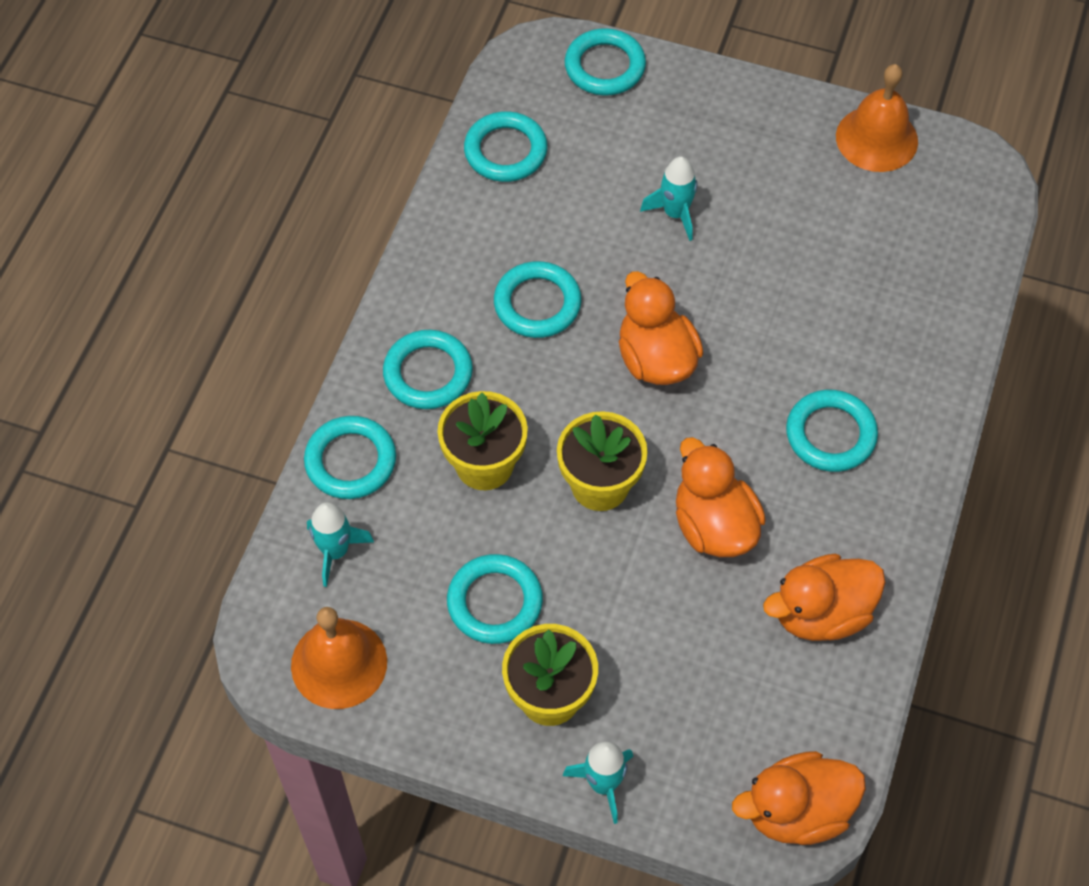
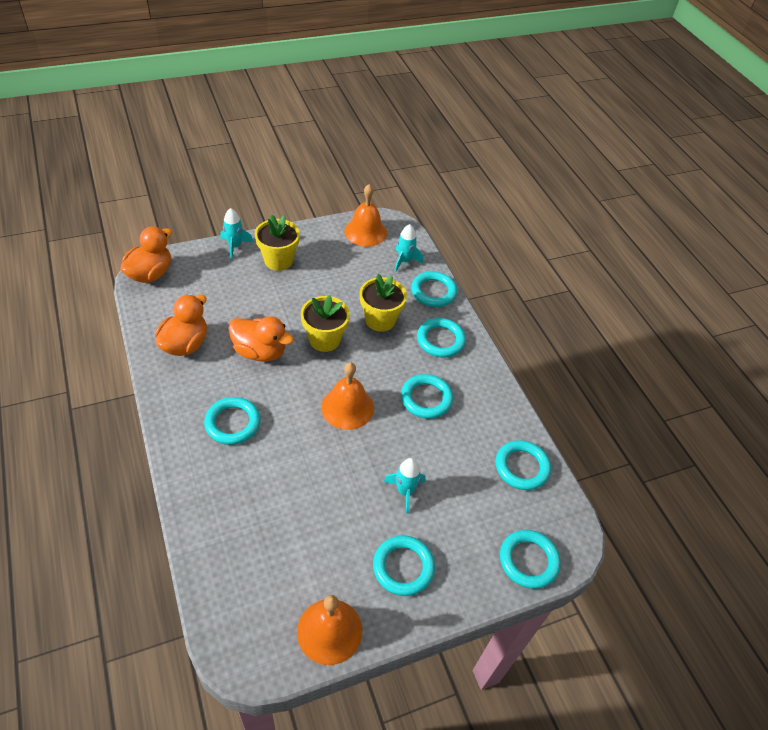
camera: 135 degrees right, 10 degrees down
(495, 602) = (328, 277): turquoise ring -> turquoise ring (403, 567)
(656, 359) = (347, 407): orange duck -> orange bell

